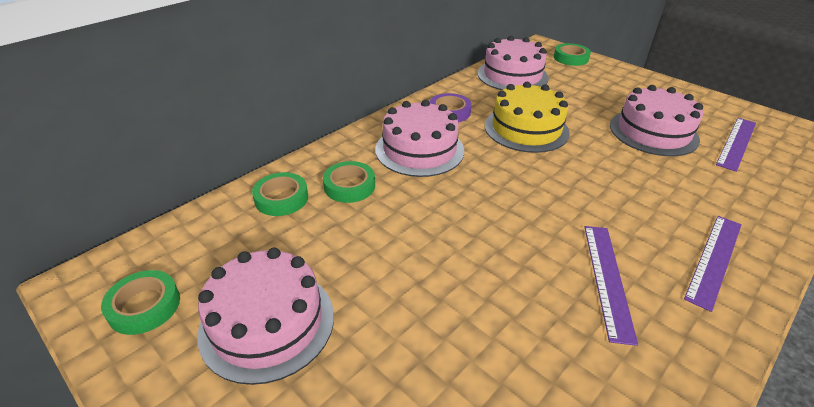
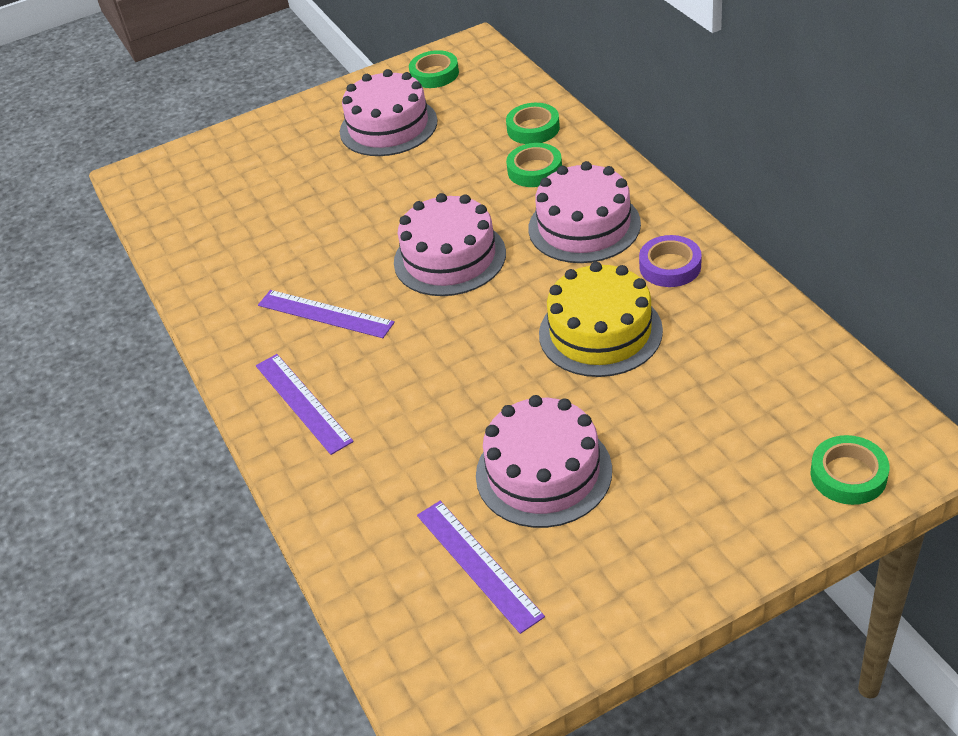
camera: 115 degrees right, 5 degrees up
(512, 75) = (780, 364): pink cake -> pink cake (449, 257)

